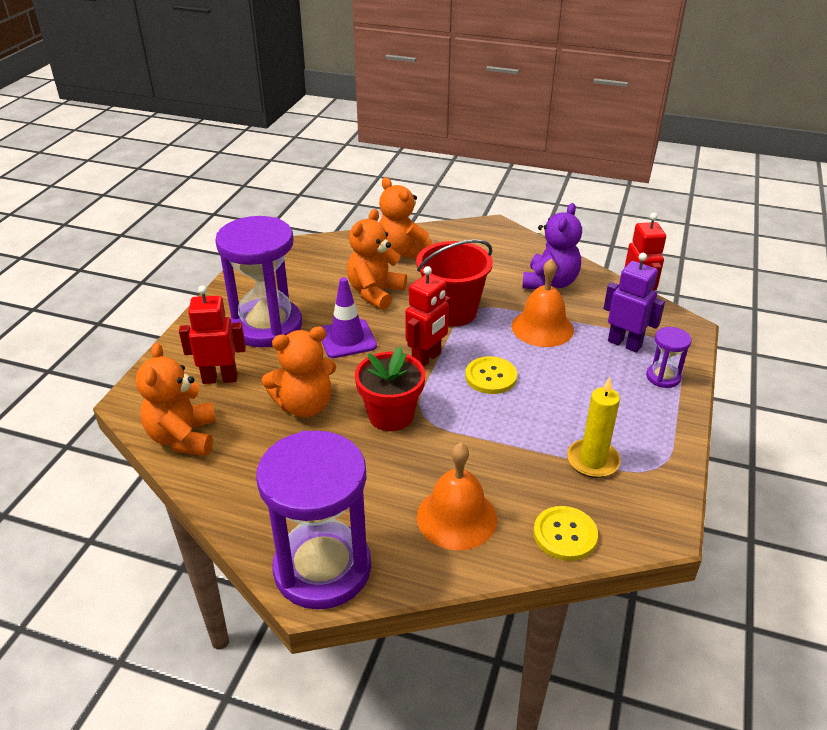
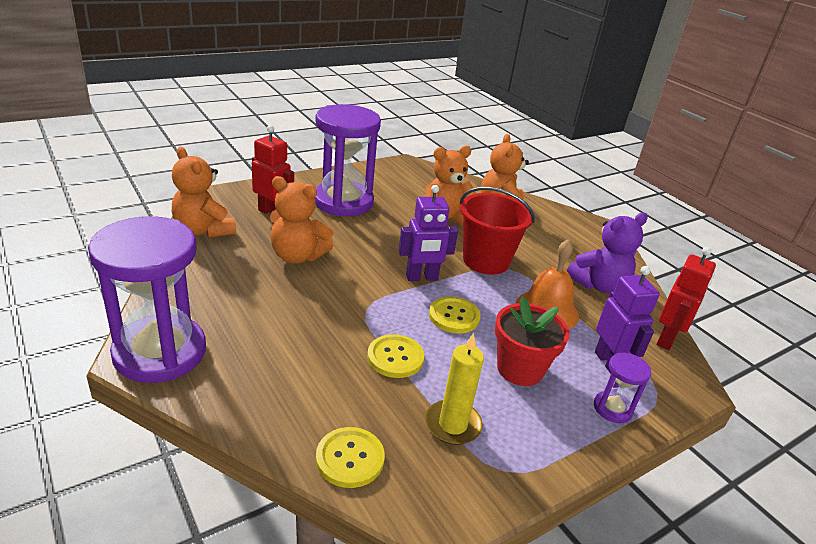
camera: 35 degrees right, 5 degrees down
(183, 437) = (203, 230): orange teddy bear -> orange teddy bear turned 75 degrees counterclockwise
(347, 339) = (384, 236): purple traffic cone -> none
(391, 415) = (343, 295): red flower pot -> red flower pot (520, 369)
(427, 359) = (422, 278): red robot -> purple robot
(457, 517) = (289, 386): orange bell -> none
(495, 439) = (395, 357): none -> yellow button

